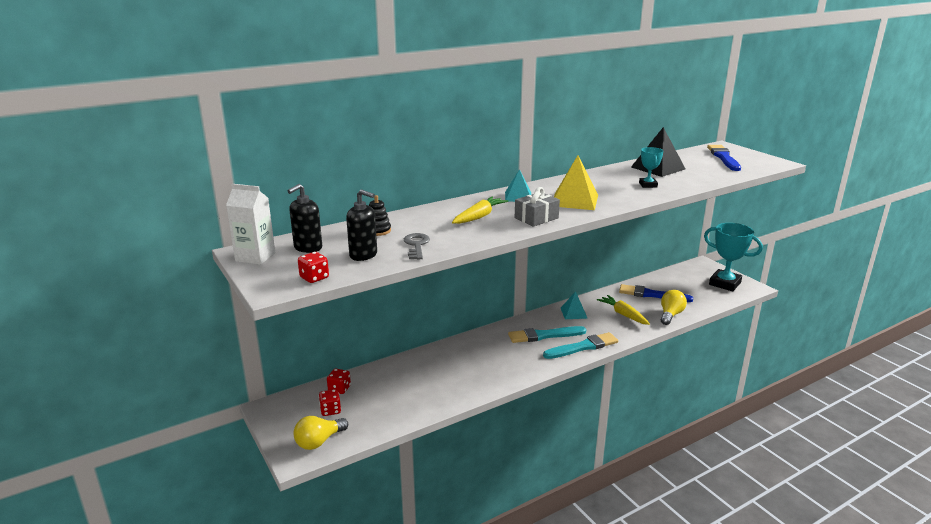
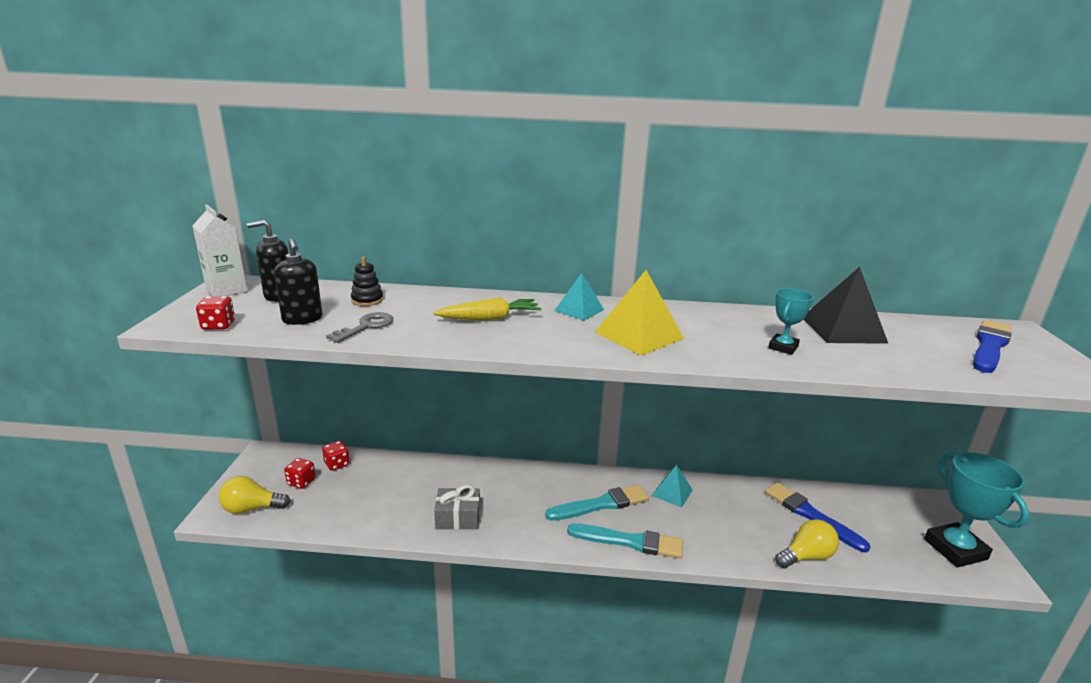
camera: 35 degrees right, 0 degrees up
(536, 218) = (548, 341): grey gift -> grey gift (458, 517)
(544, 335) = (601, 504): turquoise brush -> turquoise brush turned 135 degrees clockwise
(623, 314) = (736, 524): yellow carrot -> none

